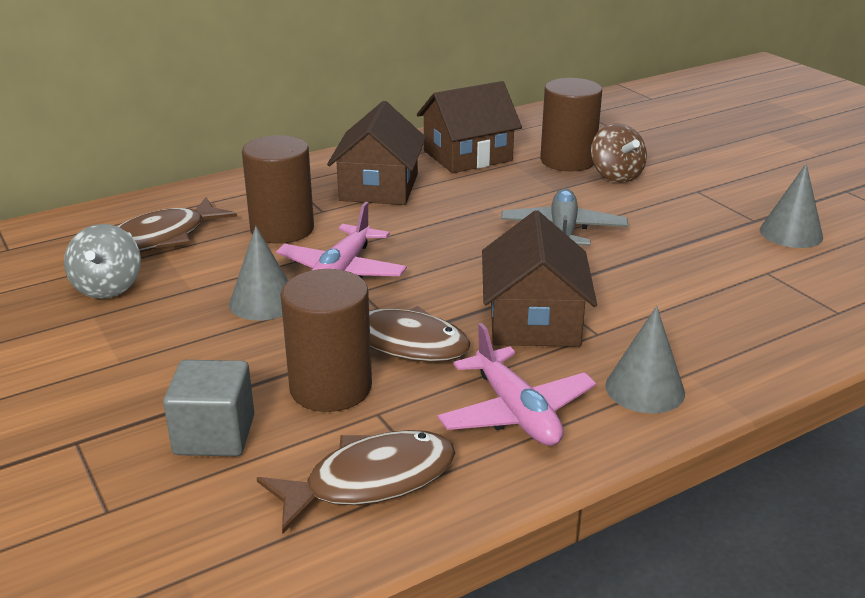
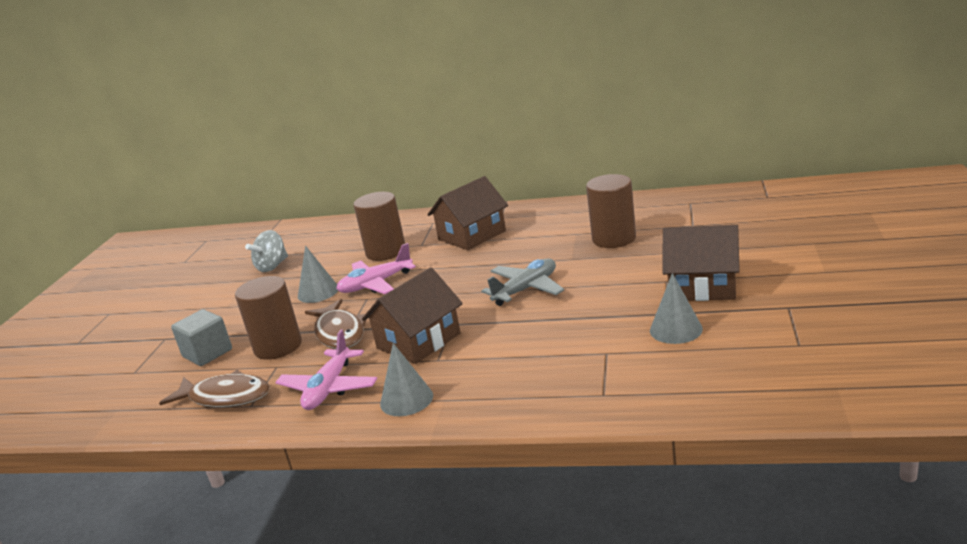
camera: 45 degrees right, 5 degrees down
(163, 238) = (329, 244): brown fish -> none
(467, 156) = (556, 223): brown house -> brown house (702, 286)
(616, 176) = (627, 257): brown spinning top -> none

